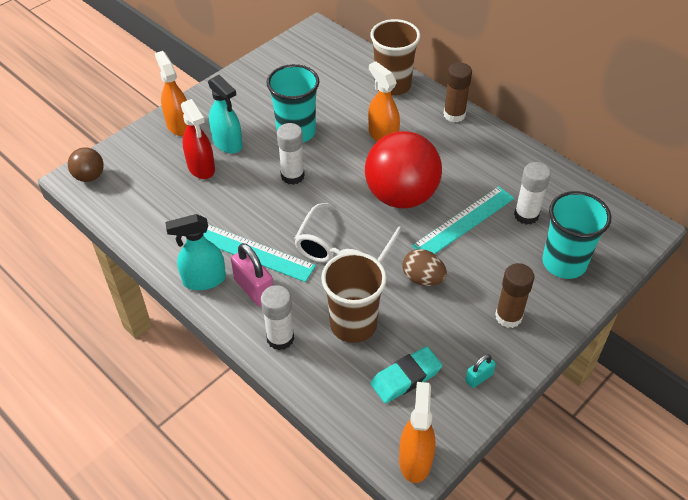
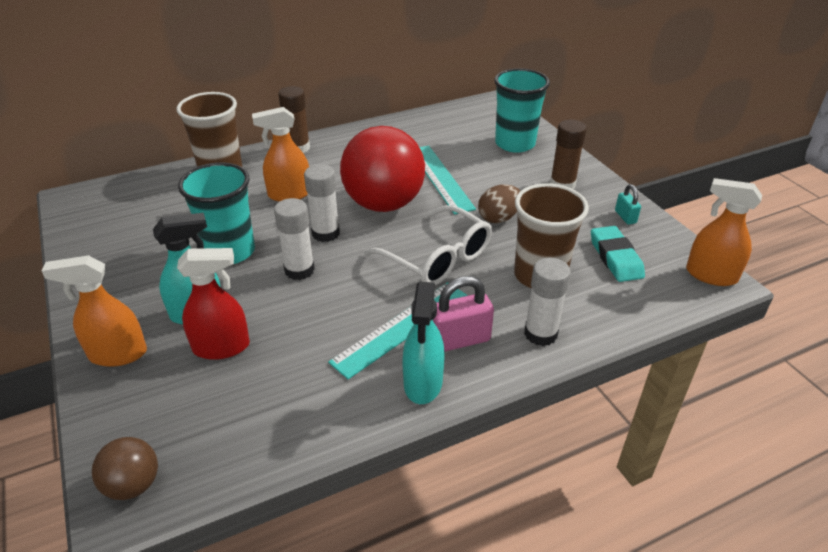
camera: 70 degrees left, 10 degrees down
(526, 215) = (452, 146): white glue stick -> white glue stick (325, 233)

